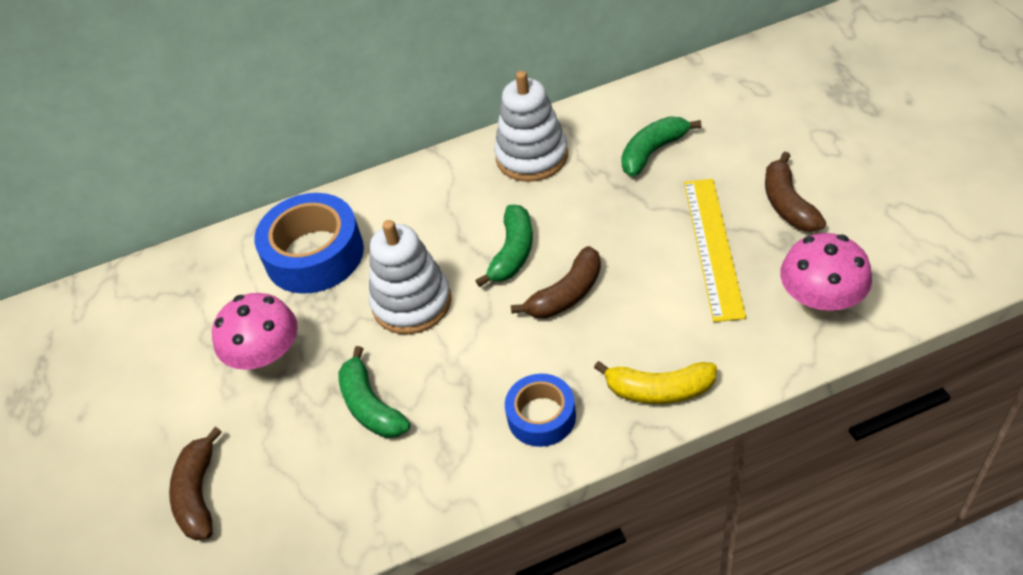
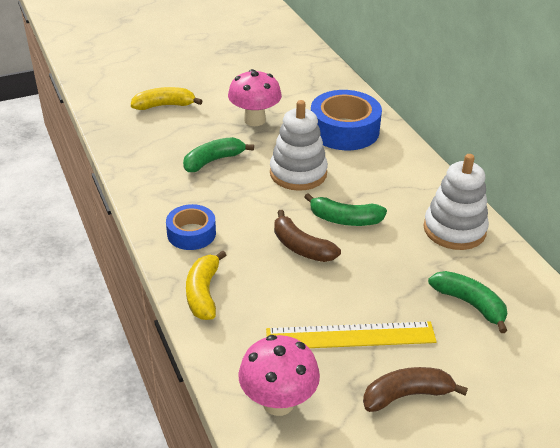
camera: 80 degrees right, 10 degrees down
(199, 494) = (164, 105): brown banana -> yellow banana

